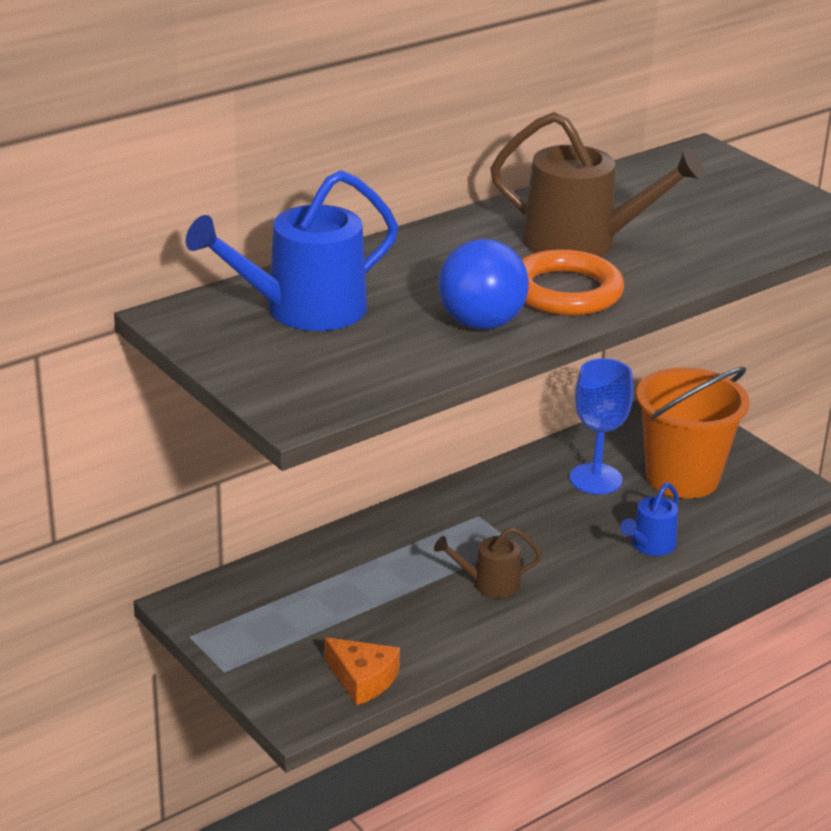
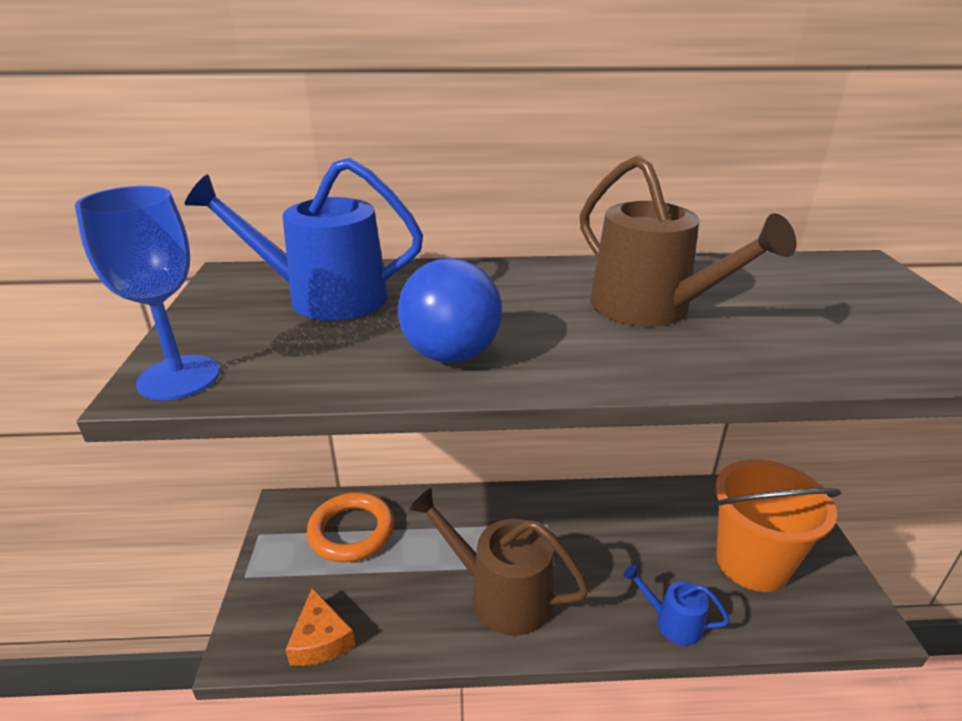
camera: 35 degrees right, 0 degrees up
(490, 584) = (501, 594): brown watering can -> brown watering can, size x1.88
(566, 291) = (578, 349): orange ring -> orange ring (351, 531)
(595, 479) = (670, 531): blue goblet -> blue goblet (179, 377)
(650, 545) = (673, 622): blue watering can -> blue watering can turned 45 degrees clockwise

